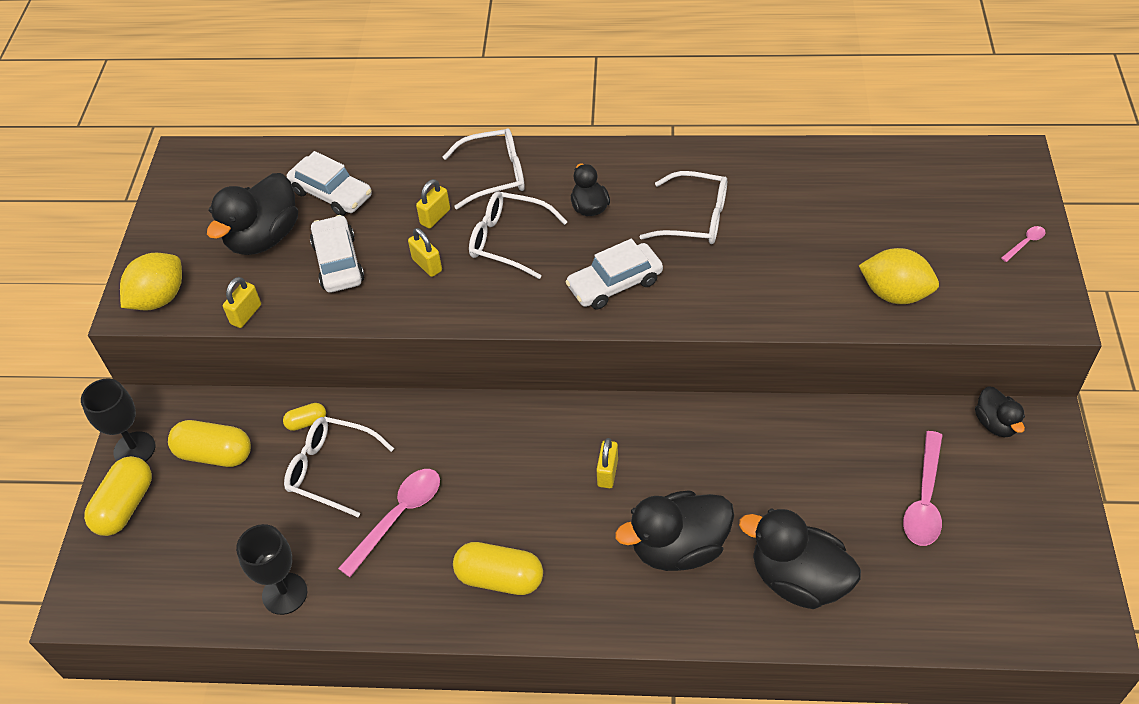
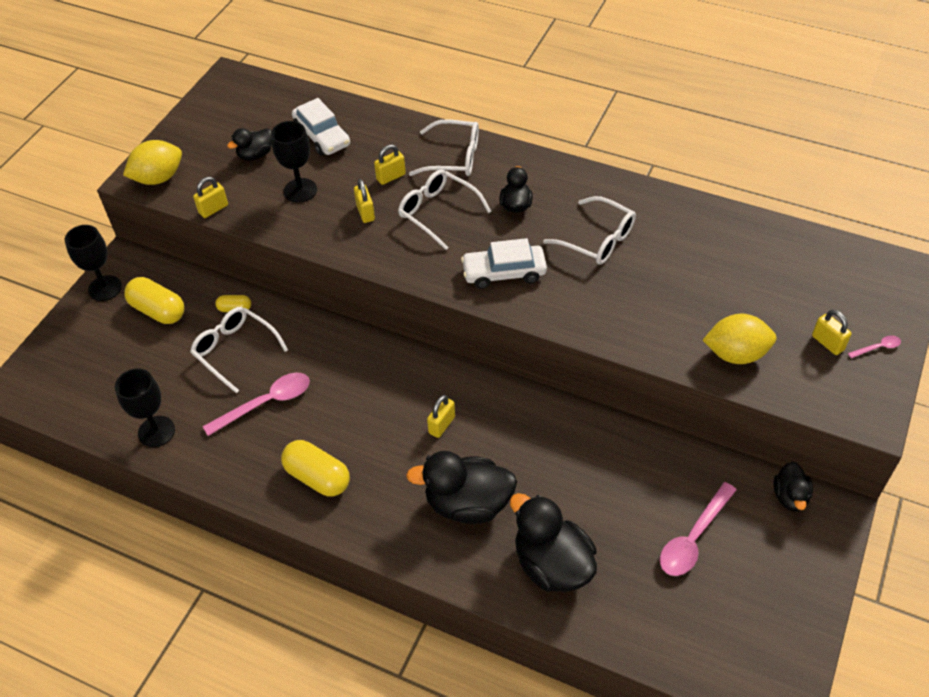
camera: 20 degrees right, 0 degrees up
(125, 506) = (79, 327): yellow capsule -> none
(264, 237) = (255, 155): black duck -> black duck, size x0.55
(338, 262) = (300, 190): white car -> black goblet
(895, 294) = (735, 354): yellow lemon -> yellow lemon turned 45 degrees counterclockwise
(976, 254) = (827, 343): none -> yellow padlock

